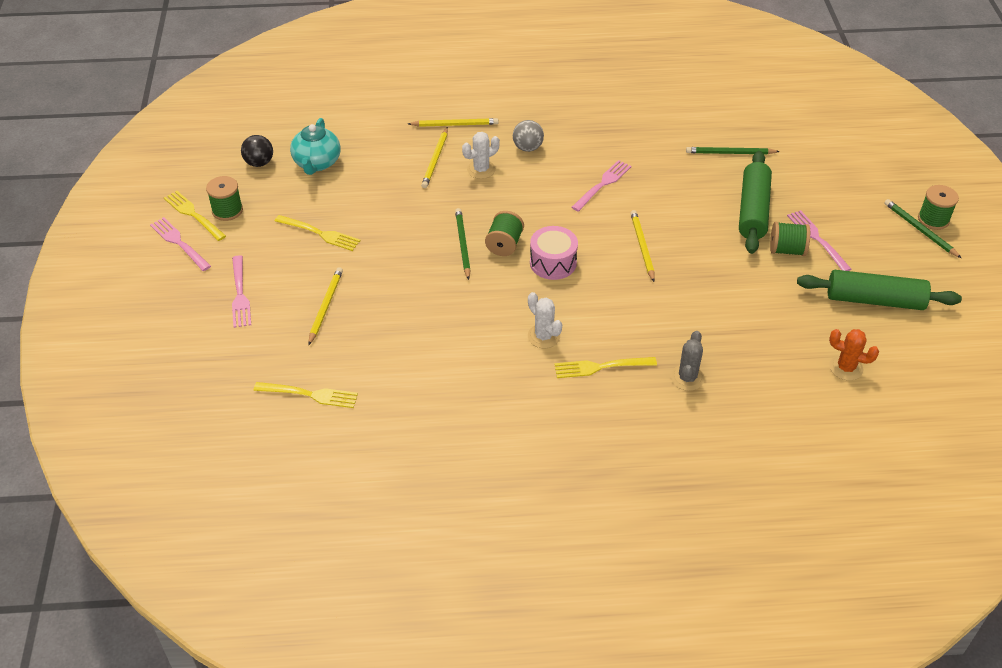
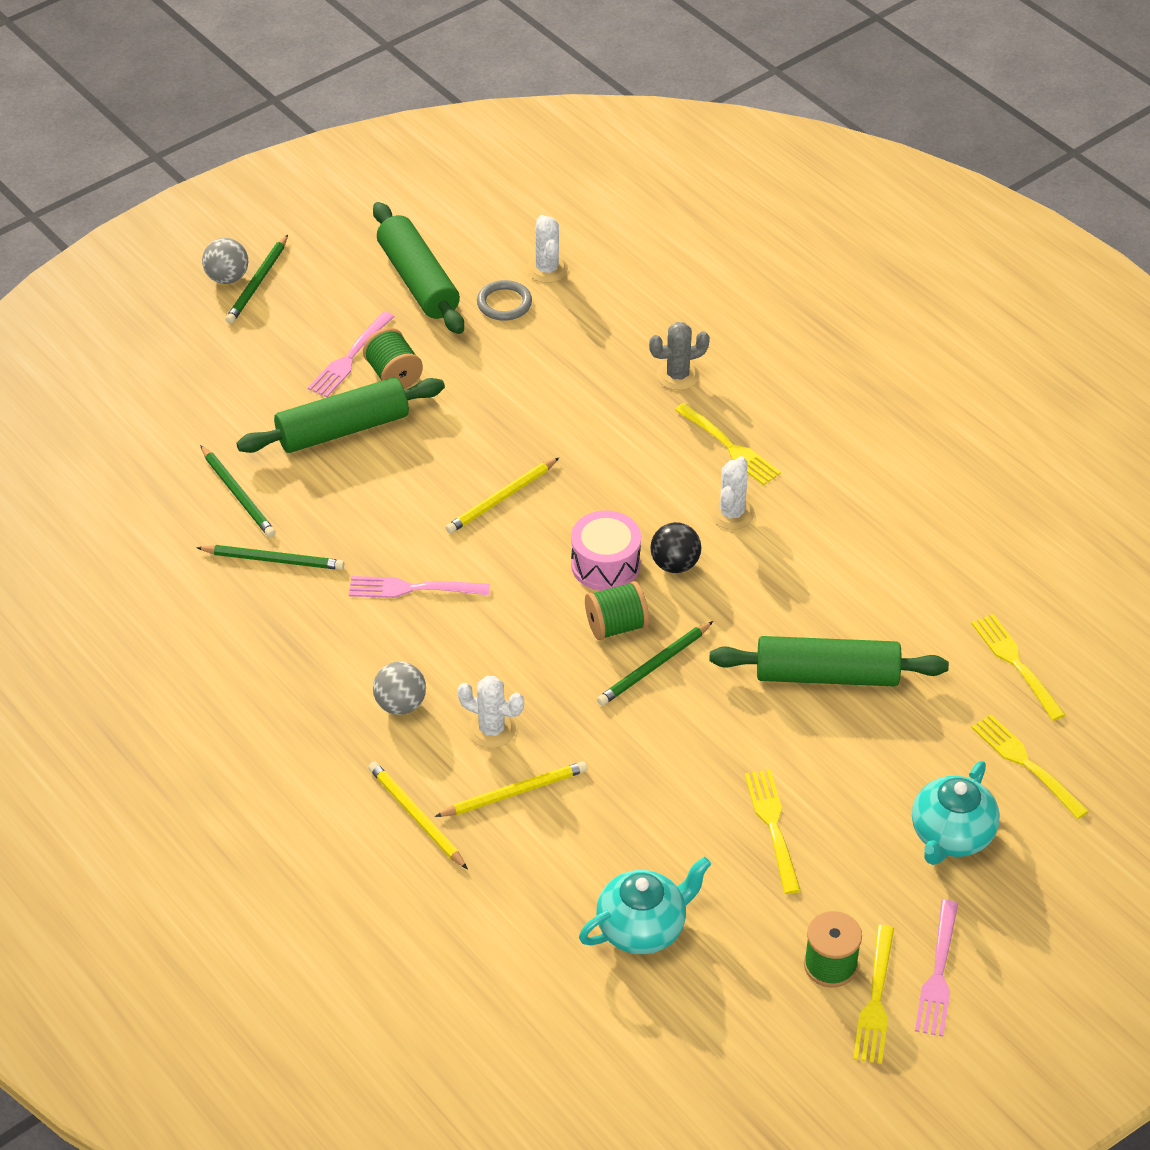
camera: 125 degrees left, 0 degrees up
(240, 294) = (951, 836): pink fork -> turquoise teapot
(245, 353) = (1026, 764): none -> yellow fork
(259, 163) = (705, 1001): black ball -> black ball (675, 564)
(325, 306) = (884, 736): yellow pencil -> none
(387, 308) = (827, 675): none -> green rolling pin
(668, 146) = (273, 560): none -> green pencil
(823, 329) = (504, 303): none -> grey ring
(846, 368) = (547, 269): orange cactus -> white cactus
(933, 219) = (227, 278): green spool -> grey ball

